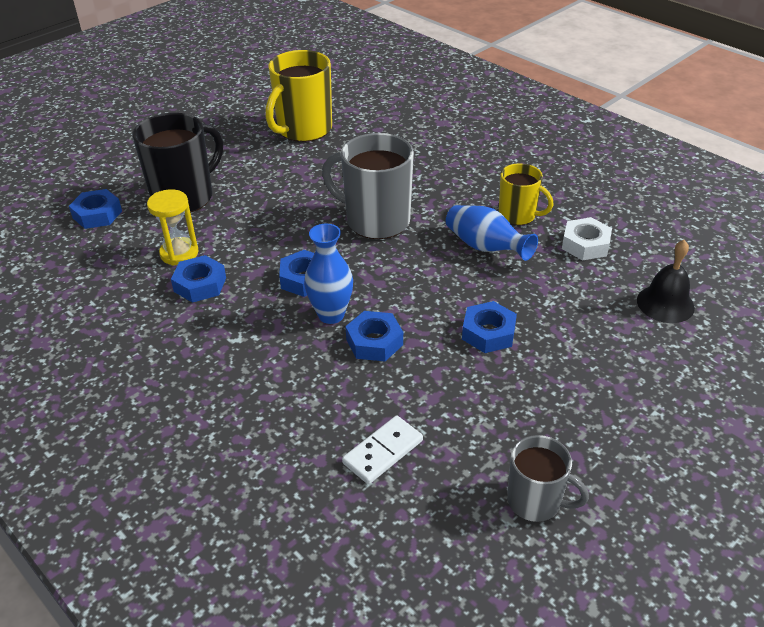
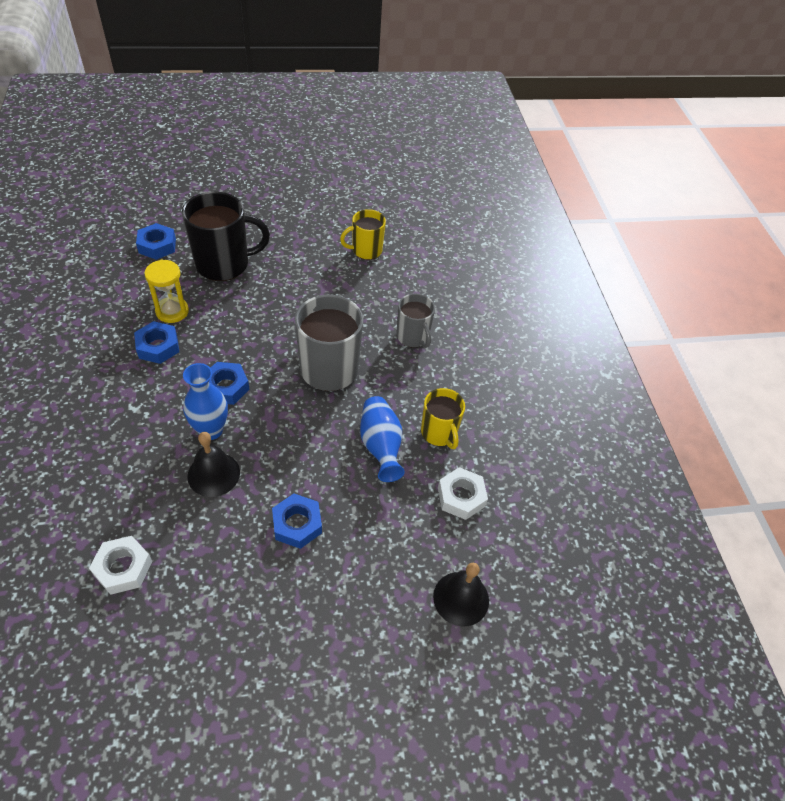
camera: 30 degrees right, 10 degrees up
(303, 130) = (366, 250): yellow mug -> yellow mug, size x0.59
(374, 342) = (213, 474): blue nut -> black bell
(383, 452) = (123, 568): white domino -> white nut
(535, 501) = (171, 689): grey mug -> grey mug (413, 337)

